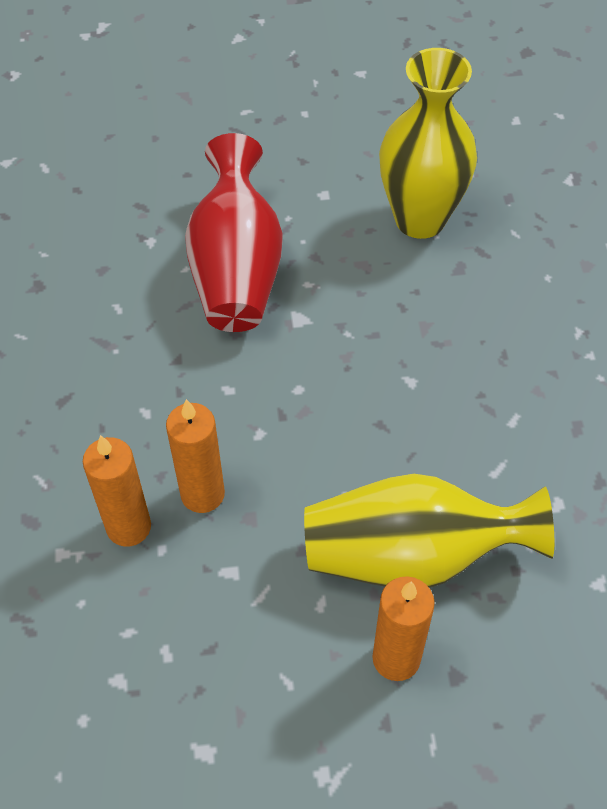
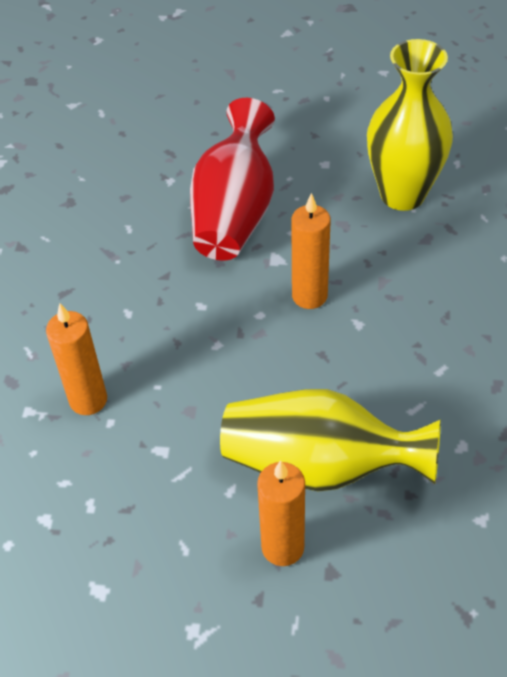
camera: 15 degrees right, 5 degrees down
(202, 494) = (156, 385): orange candle -> orange candle (309, 296)

